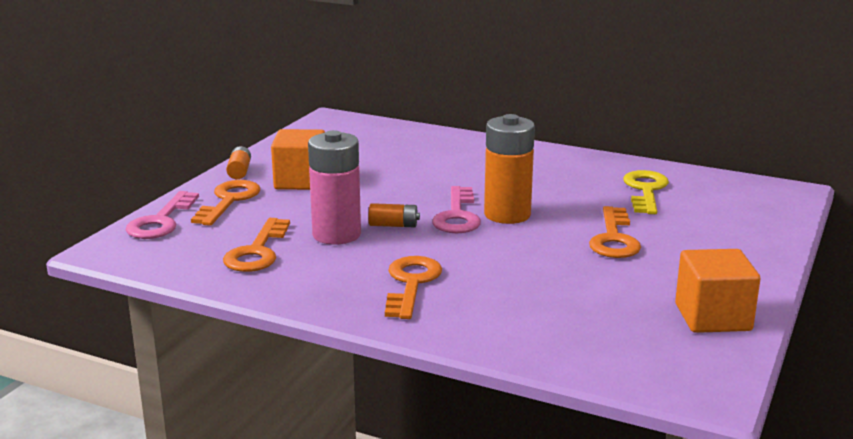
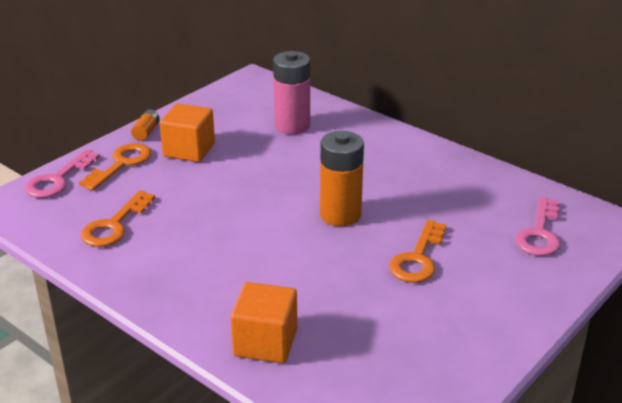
camera: 15 degrees right, 10 degrees up
(336, 234) = (186, 216): pink battery -> pink battery (292, 126)
(393, 225) = (238, 212): orange battery -> none
(411, 284) = (217, 281): orange key -> none
(457, 216) = (297, 210): pink key -> pink key (540, 233)
(645, 190) = (480, 204): yellow key -> none
(712, 317) = (452, 366): orange cube -> orange cube (265, 342)

